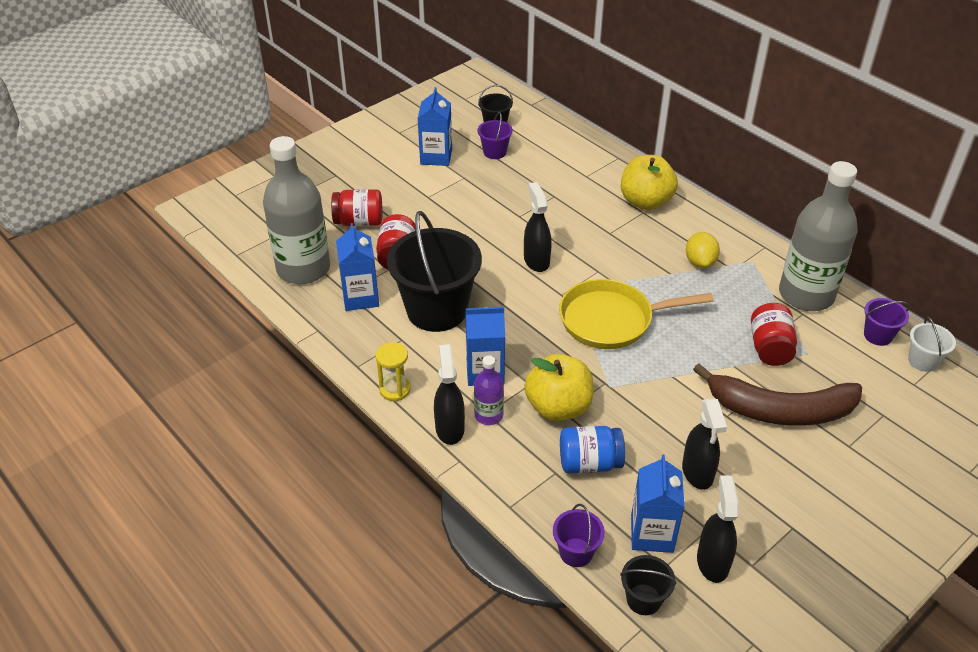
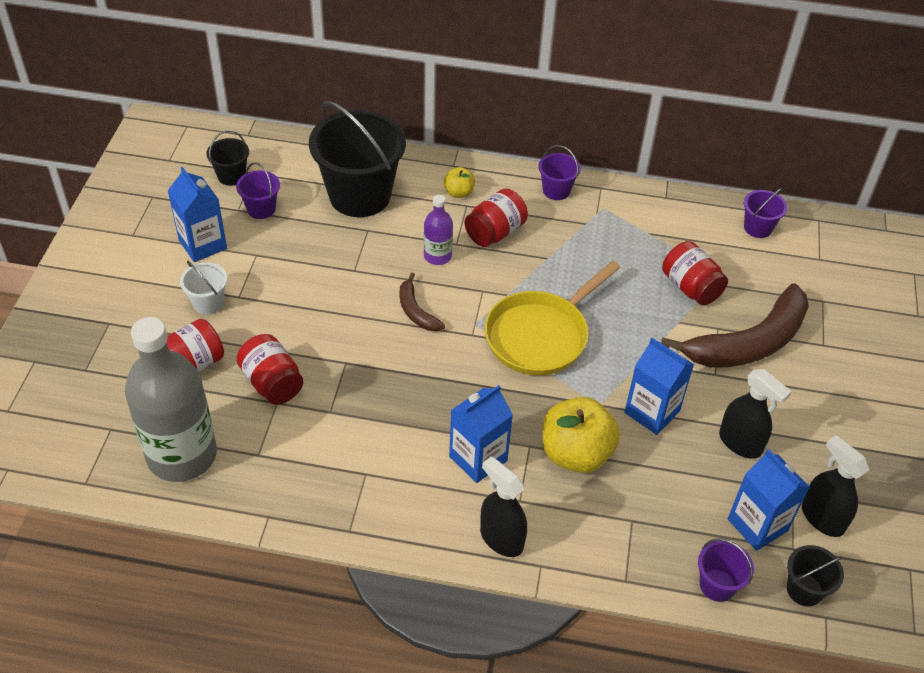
camera: 40 degrees left, 5 degrees up
(360, 297) = (278, 452): blue carton -> blue carton (652, 412)
(395, 389) = (411, 532): yellow hourglass -> none
(436, 310) = (370, 420): black bucket -> black bucket (360, 195)
(488, 415) = (523, 501): purple bottle -> purple bottle (437, 256)
(536, 260) = (416, 311): black spray bottle -> brown banana
(589, 463) = (651, 492): blue jar -> none
(645, 201) = (459, 192): yellow apple -> yellow apple, size x0.49
(647, 239) = (495, 232): none -> red jar
(700, 262) = (562, 232): yellow lemon -> none
(725, 233) = (556, 190): none -> purple bucket
(806, 295) = (673, 218): grey bottle -> none
(923, 361) = (808, 233): white bucket -> white bucket (208, 303)

